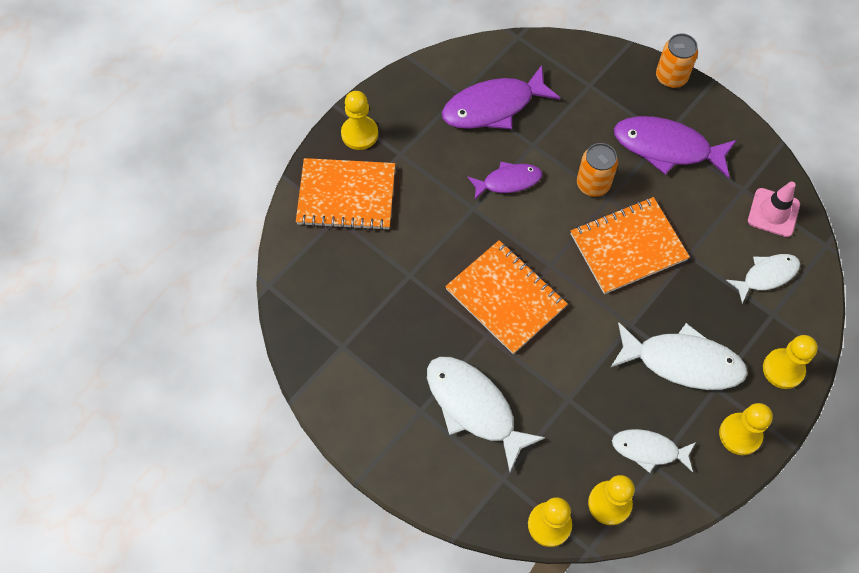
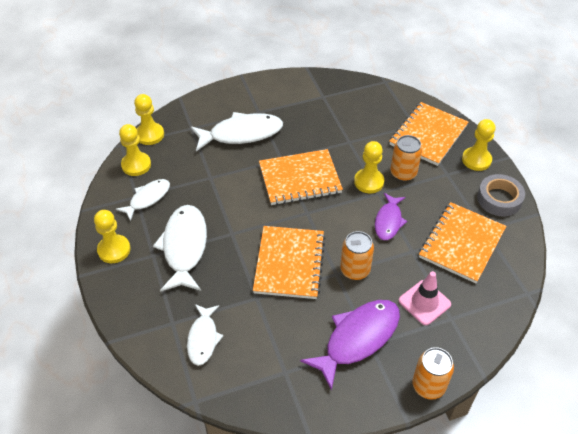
camera: 120 degrees right, 15 degrees down
(408, 94) = (499, 199): none -> grey tape
(427, 196) = (403, 173): none -> orange can
(493, 107) = (461, 243): purple fish -> orange notebook
(682, 362) = (184, 247): white fish -> white fish turned 135 degrees clockwise
(773, 212) = (249, 380): pink traffic cone -> pink traffic cone (424, 302)
(783, 369) = (131, 302): yellow pawn -> yellow pawn (369, 182)

